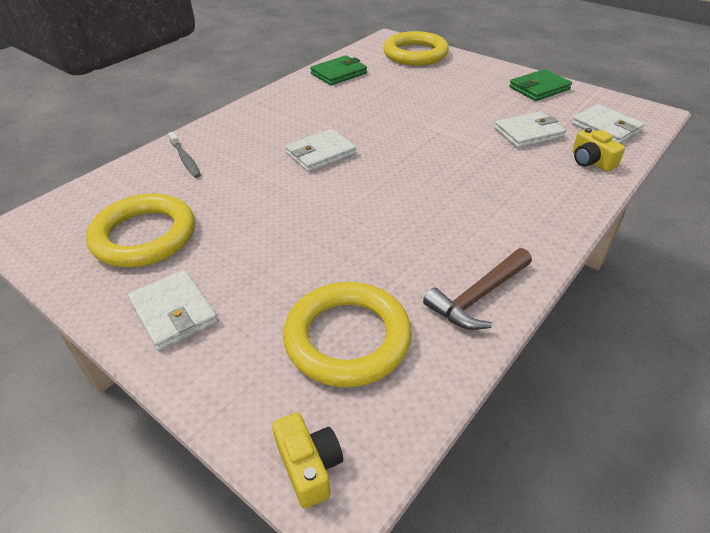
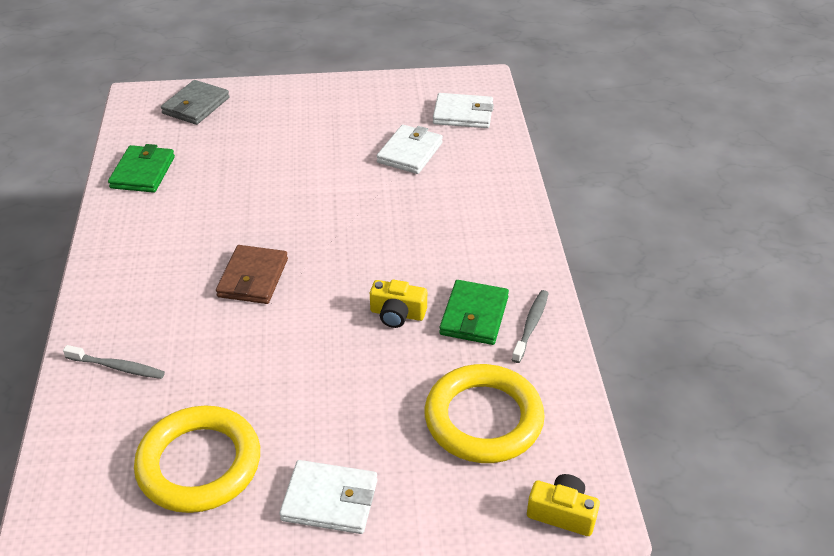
camera: 45 degrees left, 0 degrees up
(321, 154) = (253, 278): white wallet -> brown wallet
(415, 54) = (196, 106): yellow ring -> grey wallet
(478, 296) = (531, 325): brown hammer -> grey toothbrush
(539, 88) = (366, 95): green wallet -> green wallet (474, 316)
(591, 161) = (485, 156): yellow camera -> yellow camera (397, 314)

